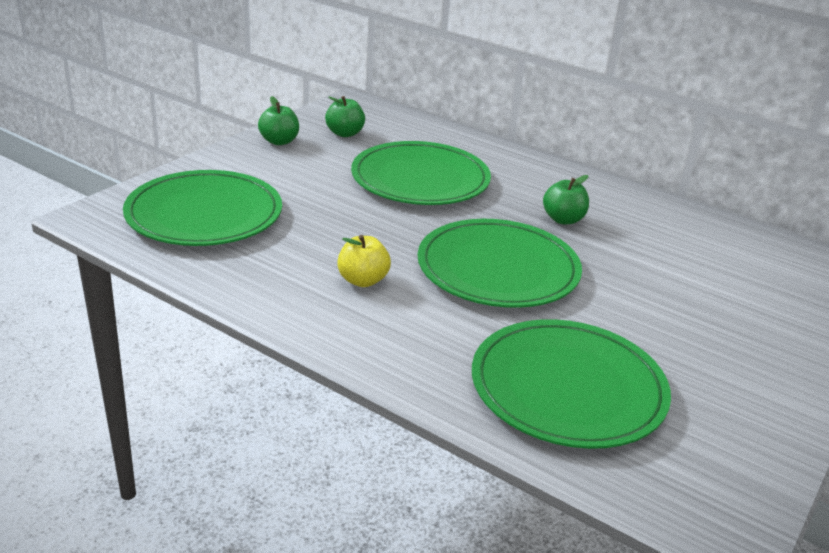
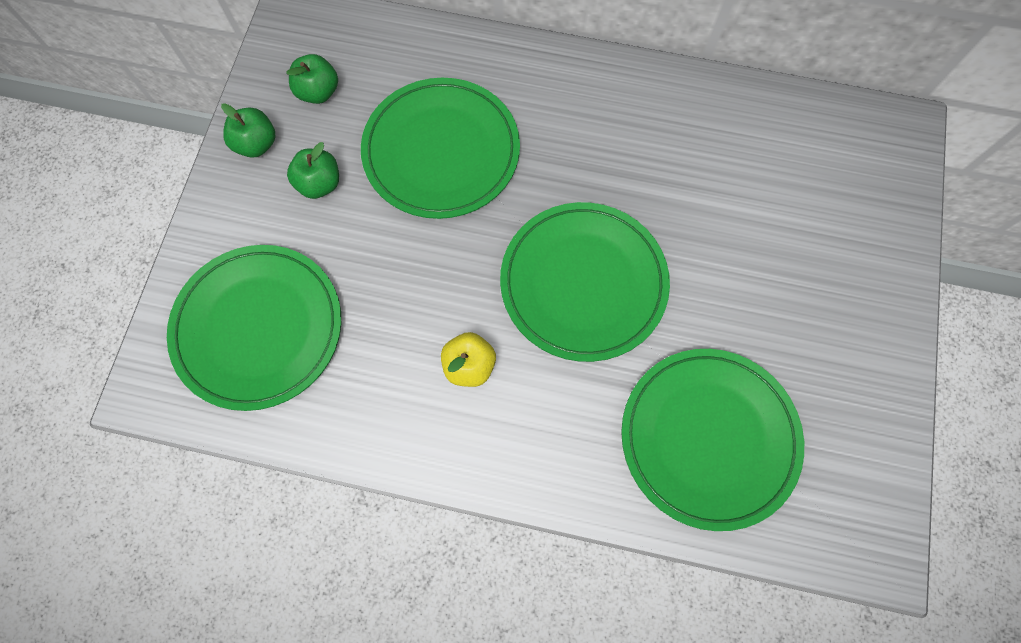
camera: 20 degrees left, 40 degrees up
(563, 219) = (611, 162): green apple -> green apple (319, 184)

